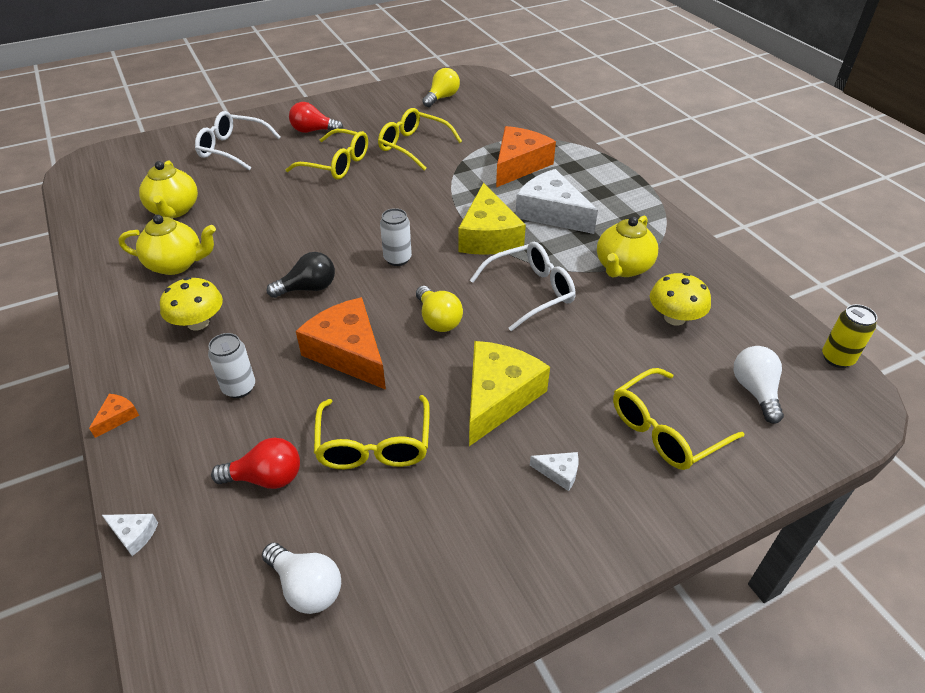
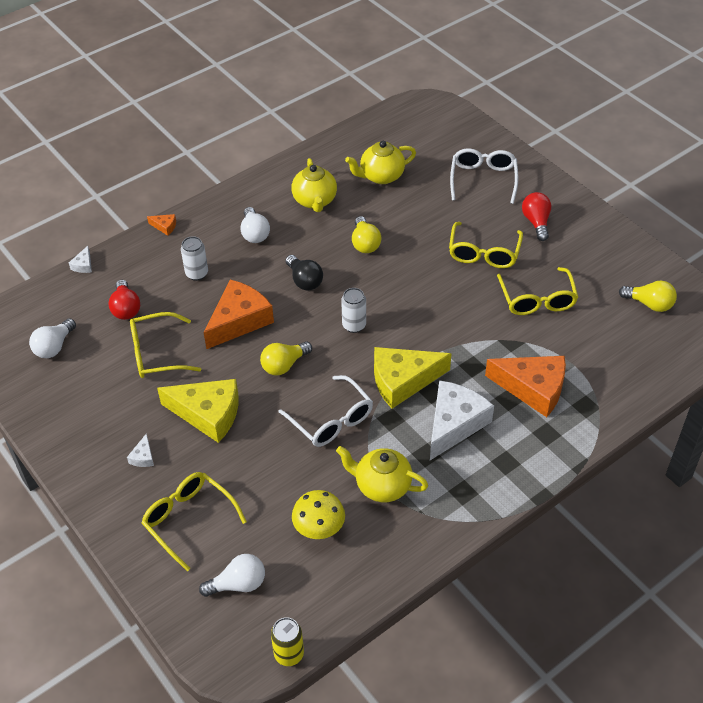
camera: 80 degrees right, 5 degrees up
(198, 323) = (254, 233): yellow mushroom -> white light bulb
(275, 235) = (365, 243): none -> yellow light bulb
(413, 146) = (537, 300): yellow glasses -> yellow glasses turned 150 degrees clockwise

